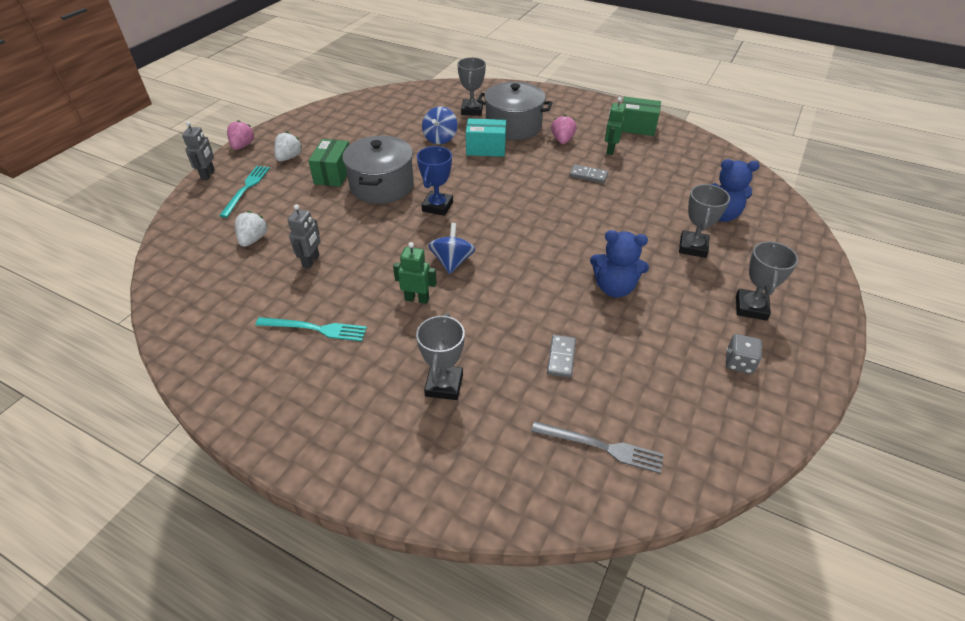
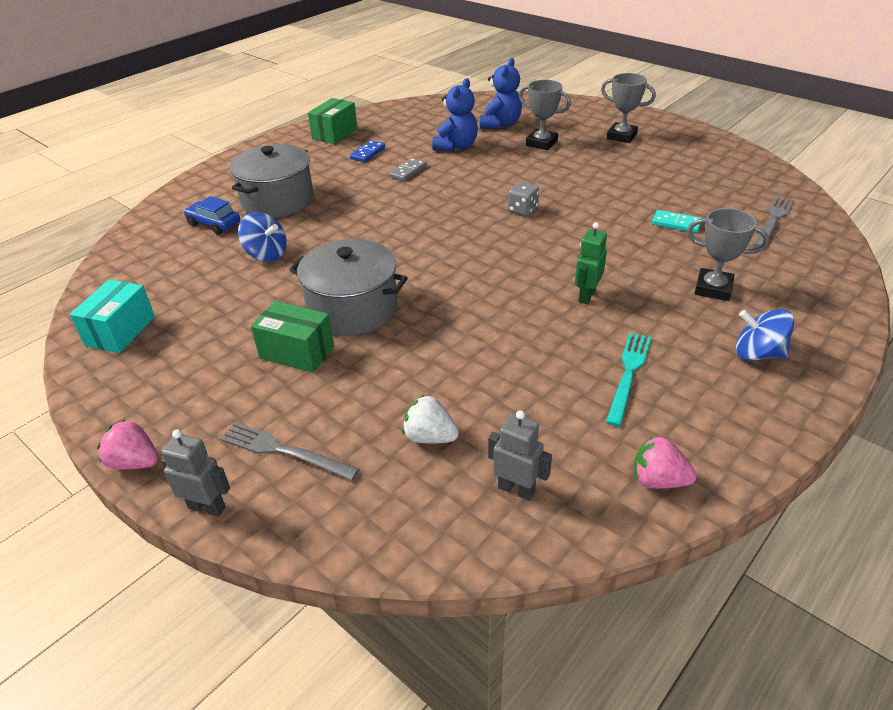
camera: 75 degrees left, 5 degrees down
(246, 189) = (284, 451): turquoise fork -> grey fork
(289, 157) = (217, 400): white strawberry -> none
(311, 261) = (498, 376): grey robot -> grey robot (516, 489)
(437, 206) = (420, 269): blue trophy -> none
(452, 262) = (528, 268): blue spinning top -> blue spinning top (757, 354)
(472, 110) = (214, 224): grey trophy -> blue car
(486, 149) = (315, 224): turquoise box -> turquoise box (120, 331)
(561, 357) = (676, 223): grey domino -> turquoise domino
(562, 140) = (331, 175): pink strawberry -> pink strawberry (658, 480)
(610, 150) = (368, 153): green robot -> blue domino
(614, 288) = (588, 186): blue teddy bear -> blue teddy bear (456, 146)
(739, 363) = (681, 152): grey dice -> grey dice (522, 210)

